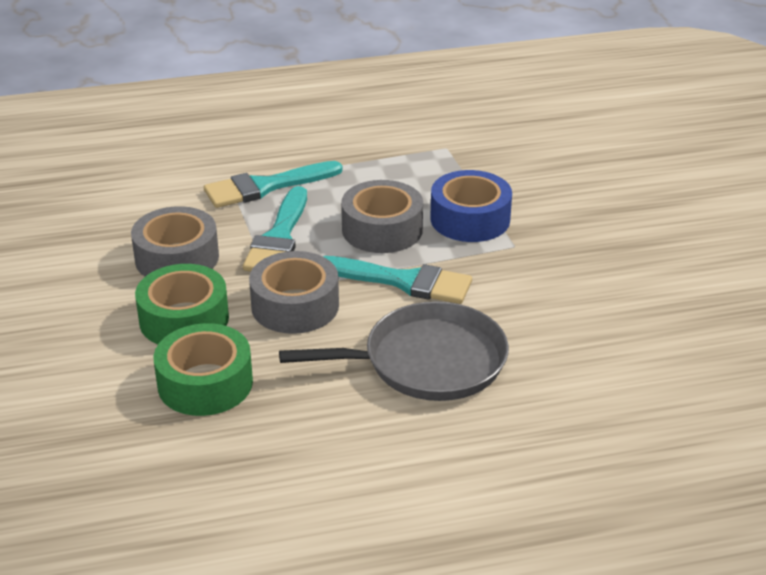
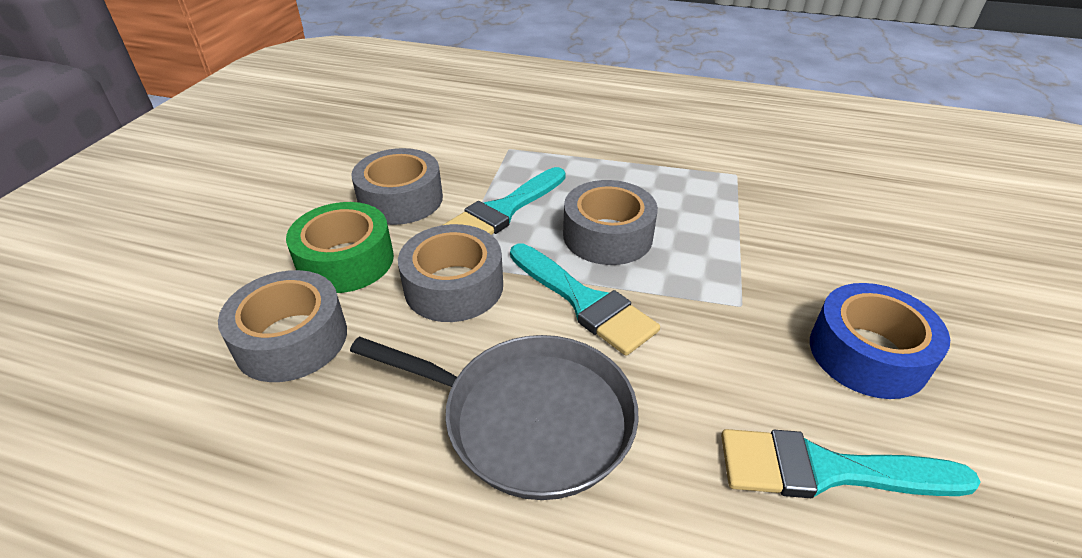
camera: 30 degrees right, 5 degrees up
(205, 383) = (291, 339): green tape -> grey tape
(265, 187) = (535, 160): turquoise brush -> turquoise brush (826, 470)
(470, 219) = (710, 255): blue tape -> blue tape (867, 354)

